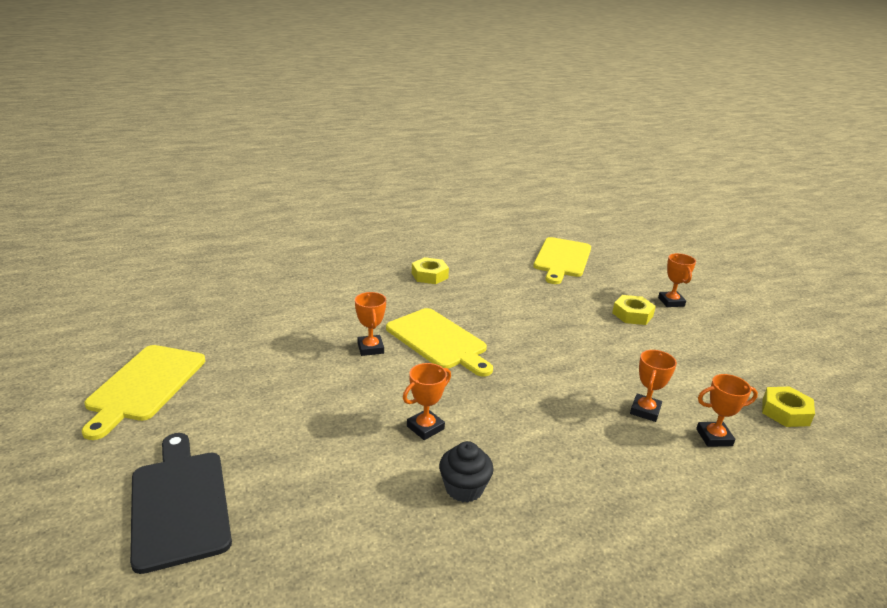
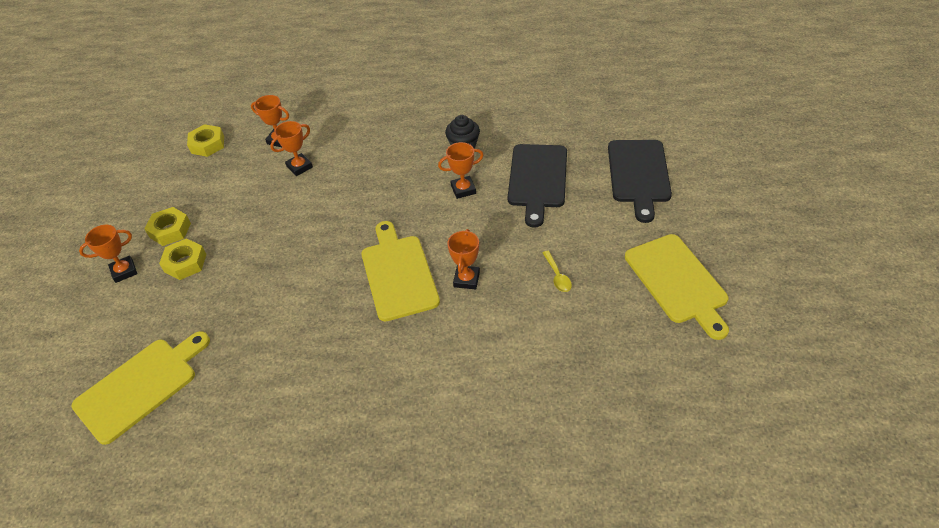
camera: 150 degrees left, 20 degrees up
(144, 385) = (677, 282): yellow cutting board -> yellow cutting board turned 120 degrees clockwise
(279, 367) = (557, 276): none -> yellow spoon
(333, 462) = (537, 179): none -> black cutting board
(429, 275) = (334, 393): yellow nut -> yellow nut (170, 230)
(671, 302) = (124, 271): orange trophy -> orange trophy turned 45 degrees clockwise

